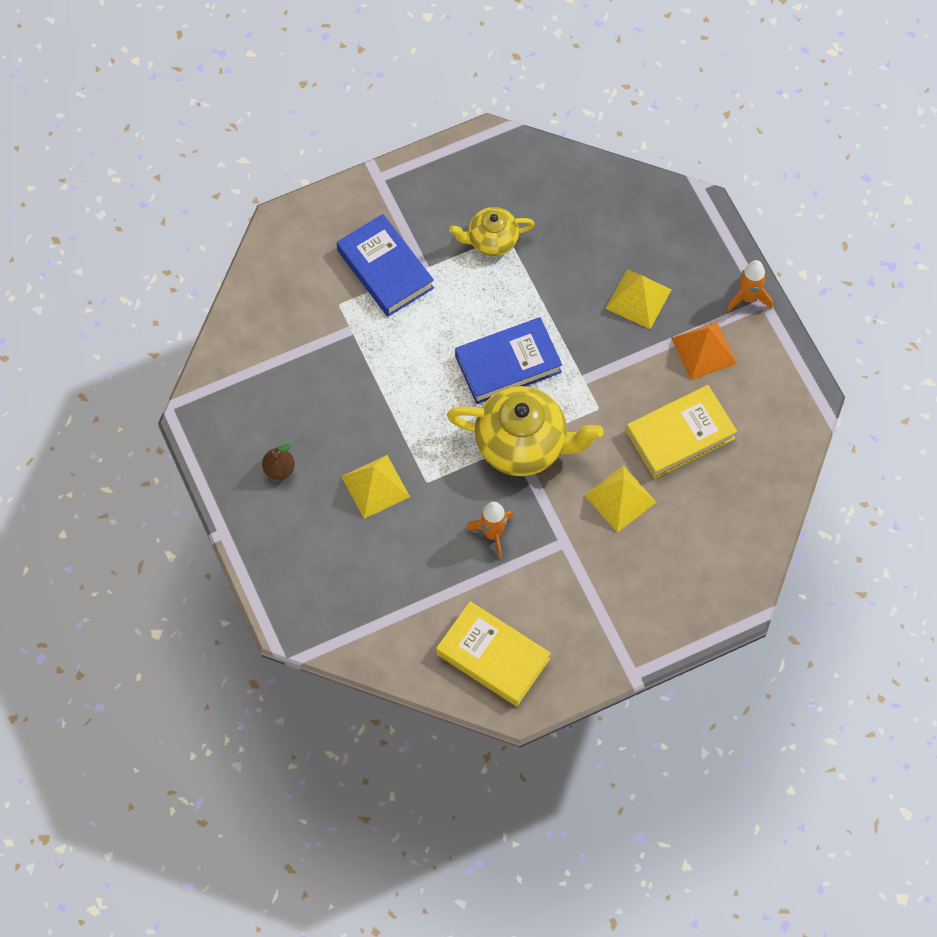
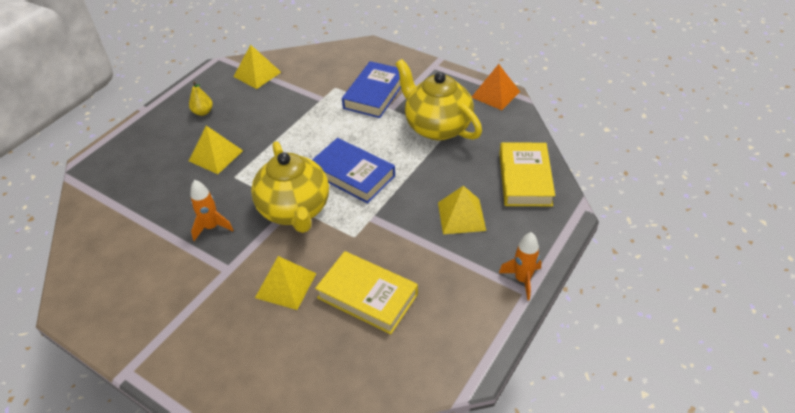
camera: 60 degrees right, 20 degrees down
(244, 377) = (257, 74): none -> yellow pyramid
(279, 469) = (203, 112): brown pear -> yellow pear
(492, 240) = (437, 127): yellow teapot -> yellow teapot, size x1.74
(493, 656) = (107, 274): yellow book -> yellow book (525, 179)
(704, 350) = (453, 275): orange pyramid -> orange pyramid (495, 94)

